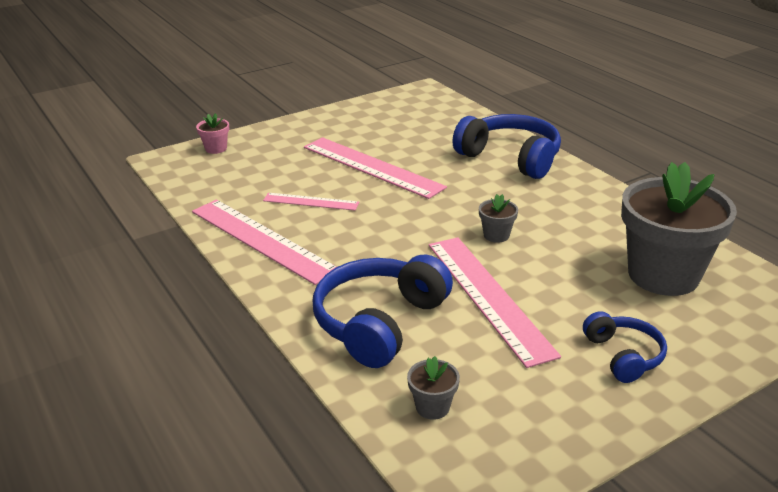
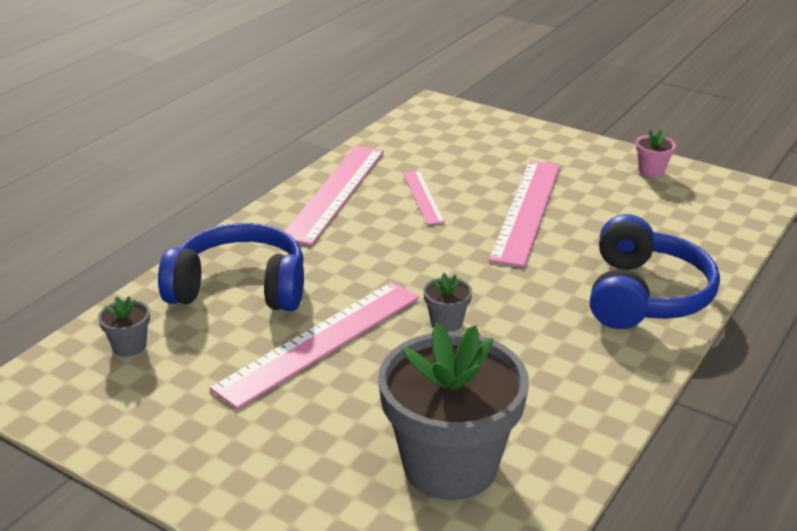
camera: 65 degrees right, 0 degrees up
(216, 148) = (480, 121): pink flower pot -> pink flower pot (651, 171)
(623, 355) = (262, 454): blue headphones -> none

